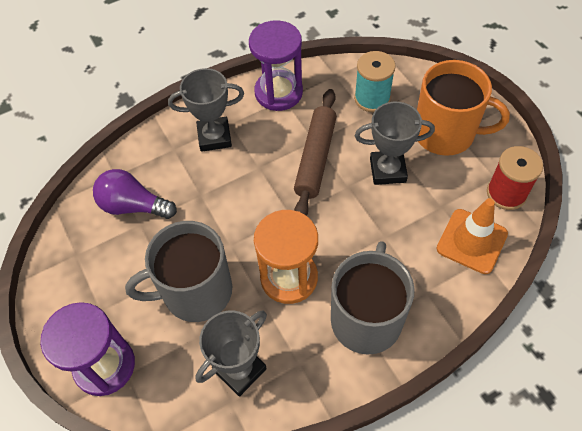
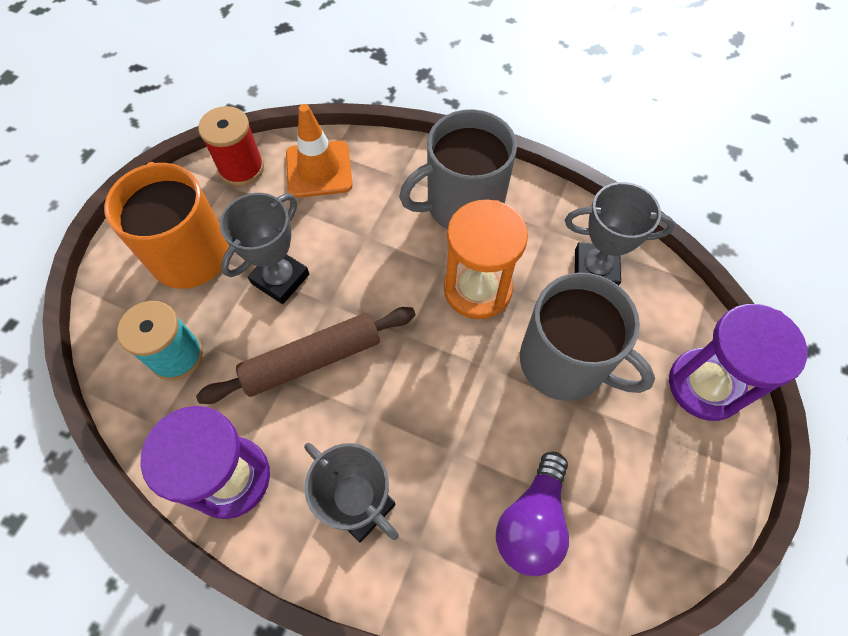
camera: 130 degrees left, 5 degrees up
(133, 206) = (532, 522): purple light bulb -> purple light bulb turned 45 degrees clockwise
(387, 170) = (280, 279): grey trophy -> grey trophy turned 75 degrees clockwise

